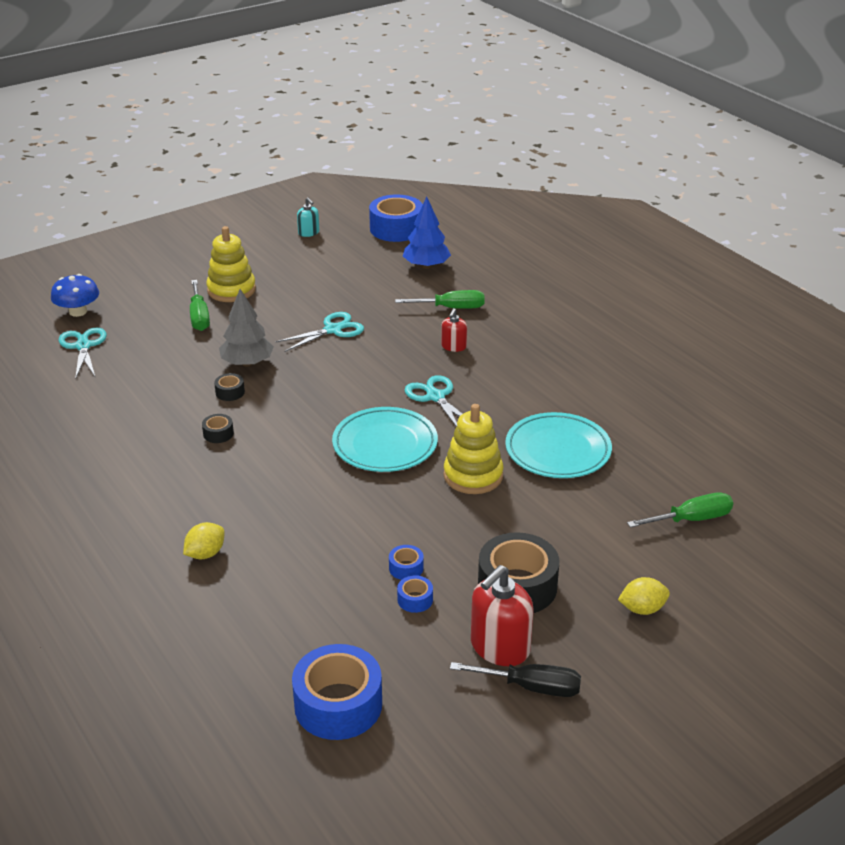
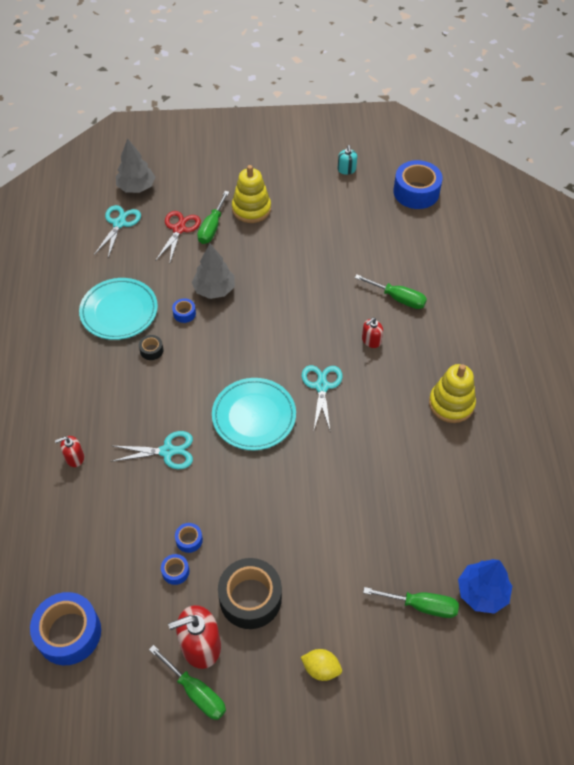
camera: 30 degrees right, 20 degrees up
(78, 312) = (136, 187): blue mushroom -> grey tree
(161, 329) = (179, 229): none -> red scissors
(205, 554) = (74, 457): yellow lemon -> red soap dispenser
(230, 392) = (184, 313): black tape -> blue tape
(333, 330) = (295, 282): turquoise scissors -> turquoise scissors (167, 451)
(426, 266) = (411, 244): blue tree -> blue tree (482, 592)
(473, 475) = (293, 478): yellow stacking toy -> yellow stacking toy (451, 404)
(531, 687) = (196, 692): black screwdriver -> green screwdriver
(558, 450) = (372, 485): turquoise plate -> turquoise plate (119, 311)

